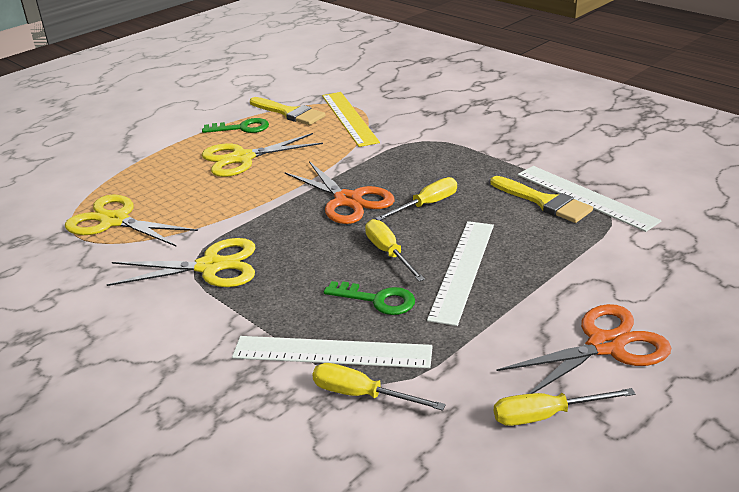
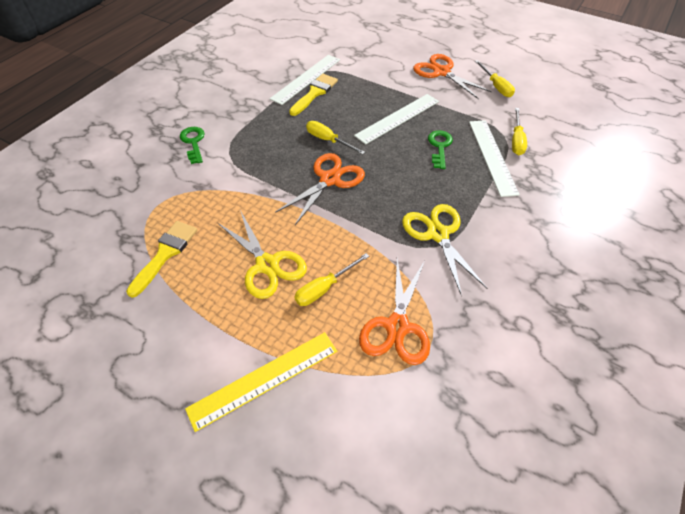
camera: 105 degrees left, 20 degrees up
(115, 221) = (397, 326): yellow scissors -> orange scissors
(242, 128) = (200, 285): green key -> green key (193, 142)
(349, 118) = (182, 206): yellow ruler -> yellow ruler (264, 379)
(389, 253) = (391, 149): yellow screwdriver -> yellow screwdriver (324, 288)
(462, 270) = (398, 118): white ruler -> white ruler turned 45 degrees counterclockwise

